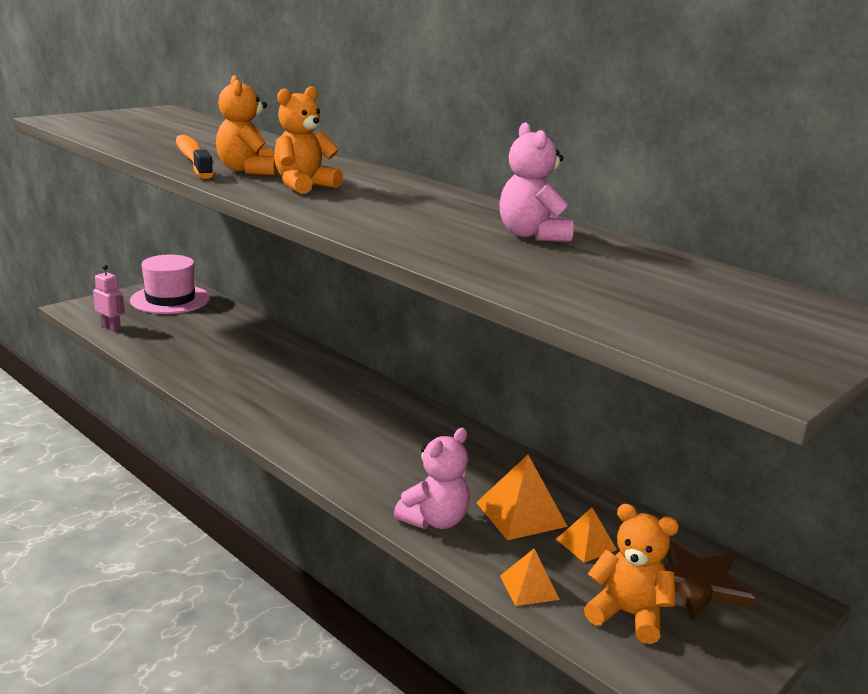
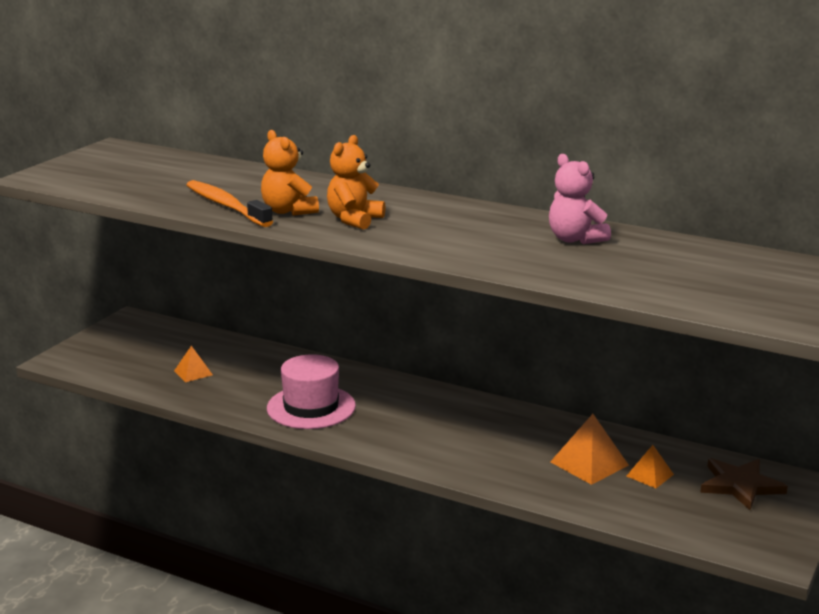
camera: 15 degrees left, 0 degrees up
(111, 327) = (111, 374): pink robot -> none
(170, 299) = (140, 335): pink hat -> pink hat (311, 407)
(434, 520) = (528, 482): pink teddy bear -> none
(529, 587) = (627, 513): orange pyramid -> orange pyramid (193, 372)
(628, 615) = (705, 516): orange teddy bear -> none

